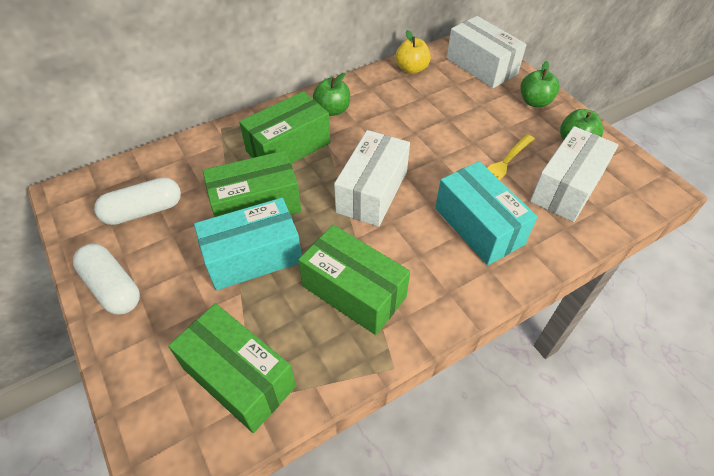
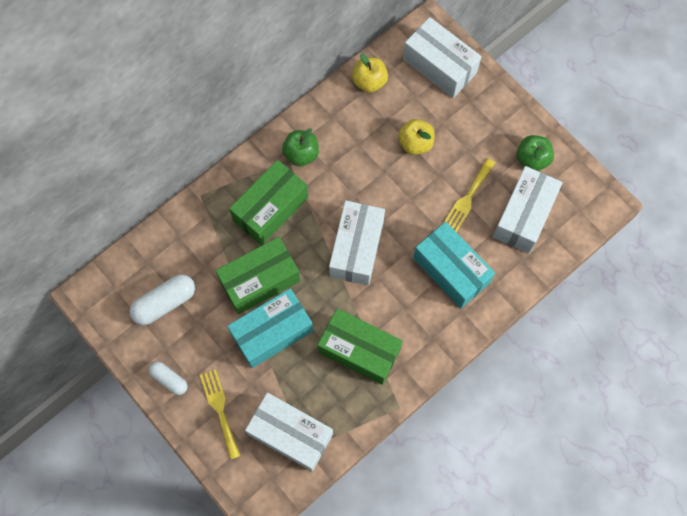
camera: 10 degrees left, 20 degrees up
(112, 287) = (169, 379): white capsule -> white capsule, size x0.62
(158, 331) = (220, 409): none -> yellow fork
(238, 377) = (290, 434): green box -> white box
(450, 116) = (415, 143): none -> yellow apple
(535, 102) = (494, 111): green apple -> none

